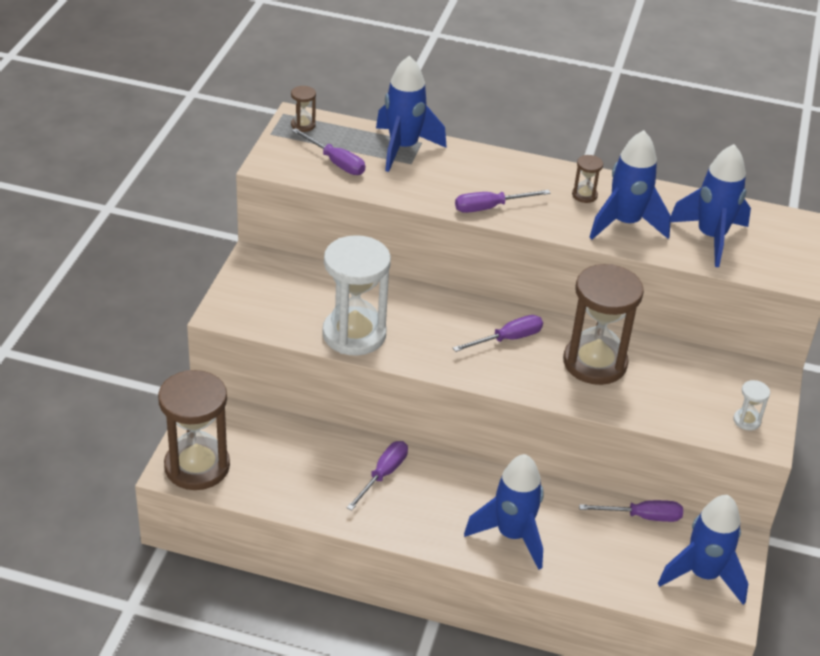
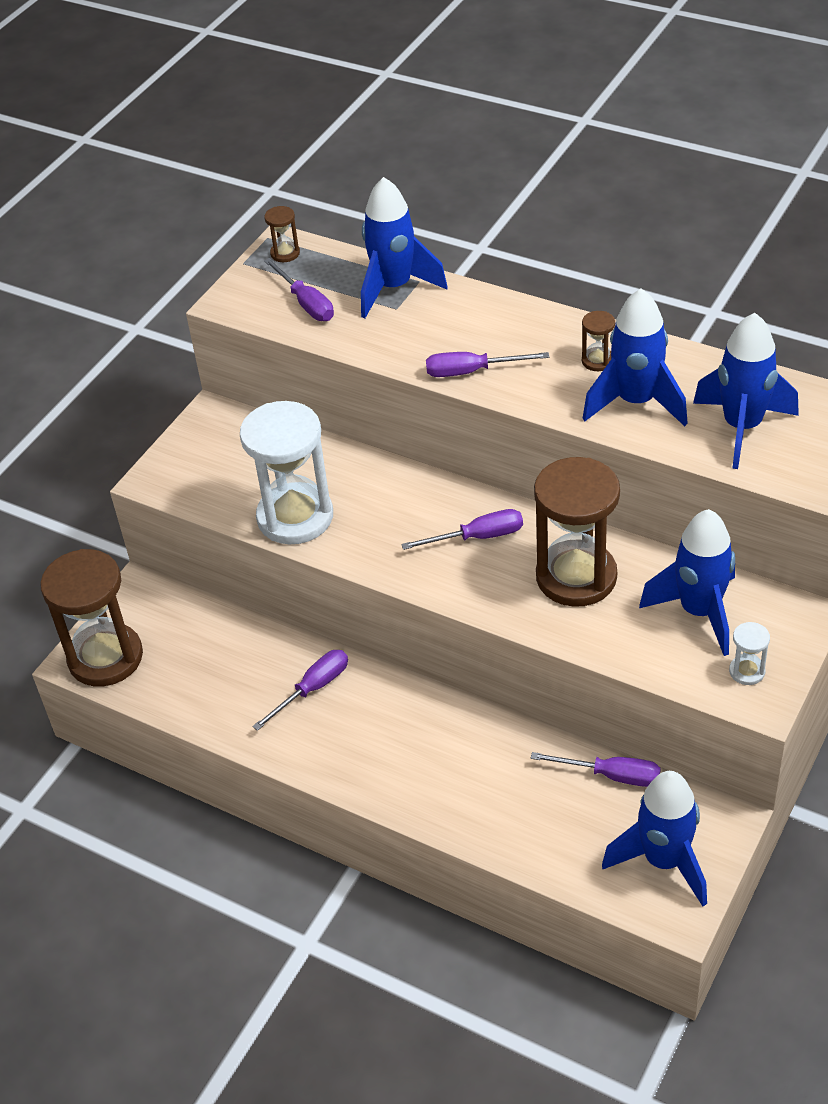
camera: 20 degrees right, 5 degrees up
(512, 535) = (441, 782): blue rocket -> blue rocket (699, 612)

